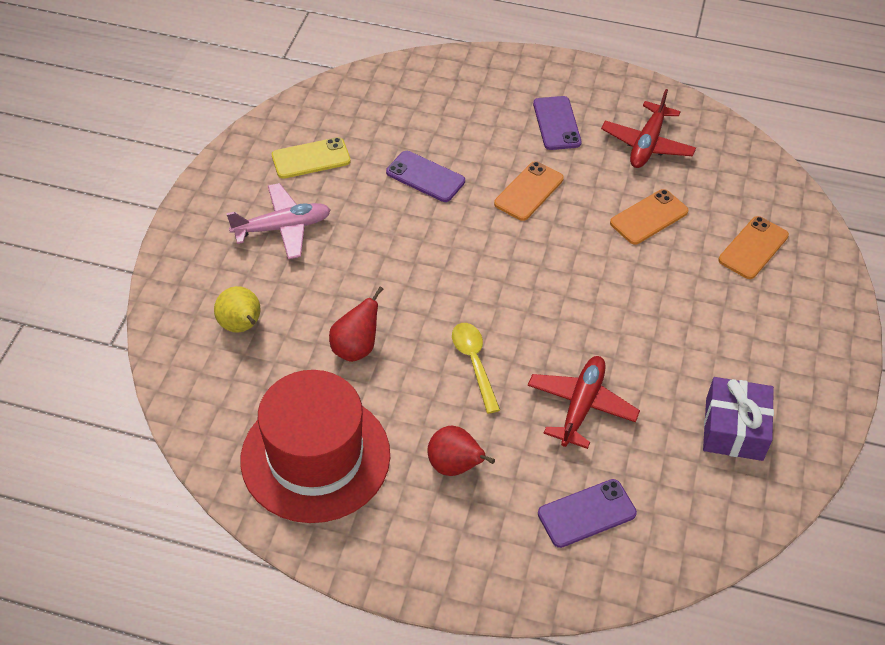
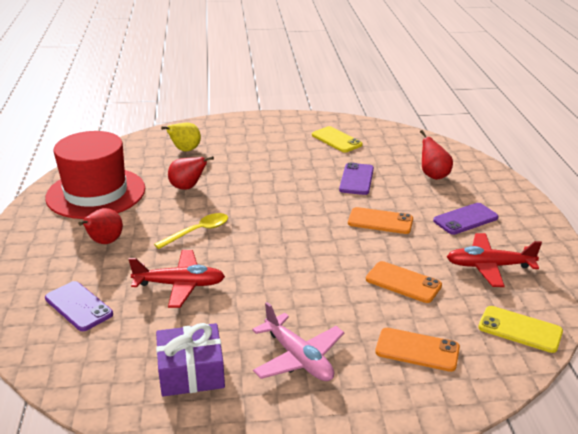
camera: 70 degrees right, 20 degrees down
(282, 228) = (271, 144): pink plane -> pink plane (298, 358)
(452, 108) = (433, 175): none -> red pear
(747, 168) = (520, 329): none -> yellow phone

